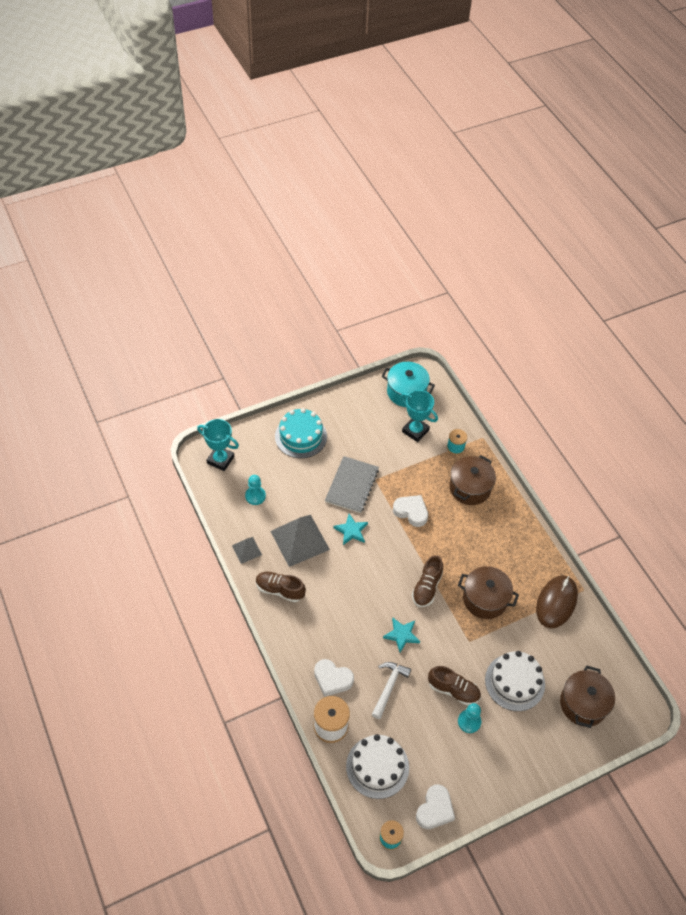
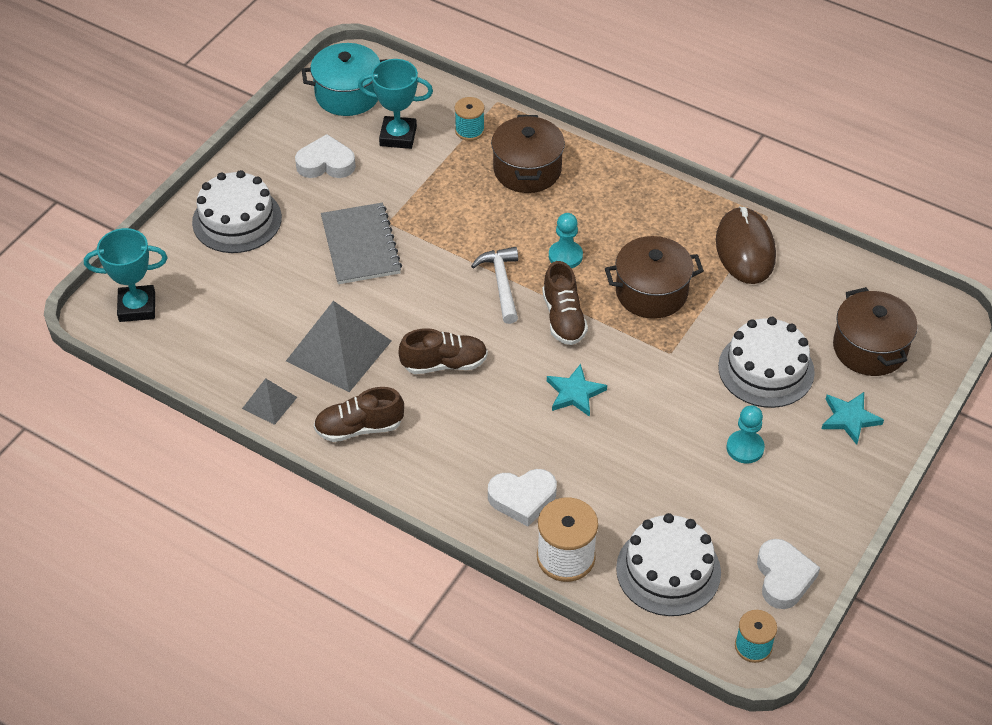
camera: 30 degrees left, 5 degrees down
(255, 496) = (228, 328): turquoise pawn -> turquoise pawn (565, 256)
(301, 436) = (237, 220): turquoise cake -> white cake
(351, 531) = (404, 302): turquoise star -> turquoise star (849, 419)
(389, 687) = (608, 466): white hammer -> white hammer (501, 283)
(411, 512) = (470, 237): white heart -> white heart (326, 163)
(453, 690) = (695, 422): brown shoe -> brown shoe (444, 364)

